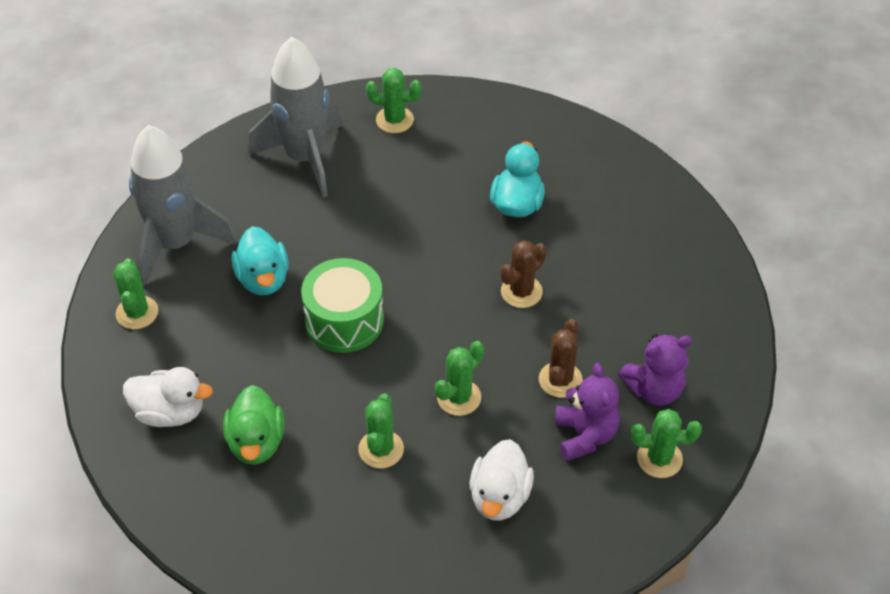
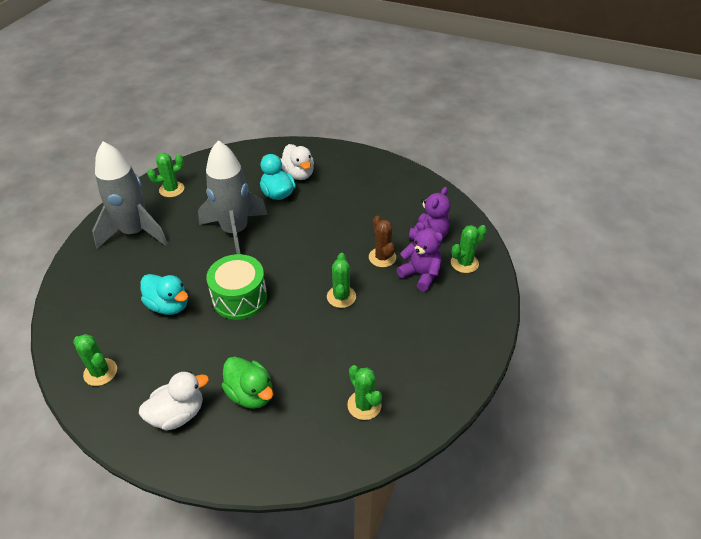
camera: 40 degrees left, 5 degrees down
(175, 244) = (92, 319): grey rocket -> grey rocket (235, 231)
(381, 449) = (326, 349): green cactus -> green cactus (364, 405)
(499, 497) = (412, 330): white duck -> white duck (298, 174)
(521, 292) = (321, 230): brown cactus -> none

